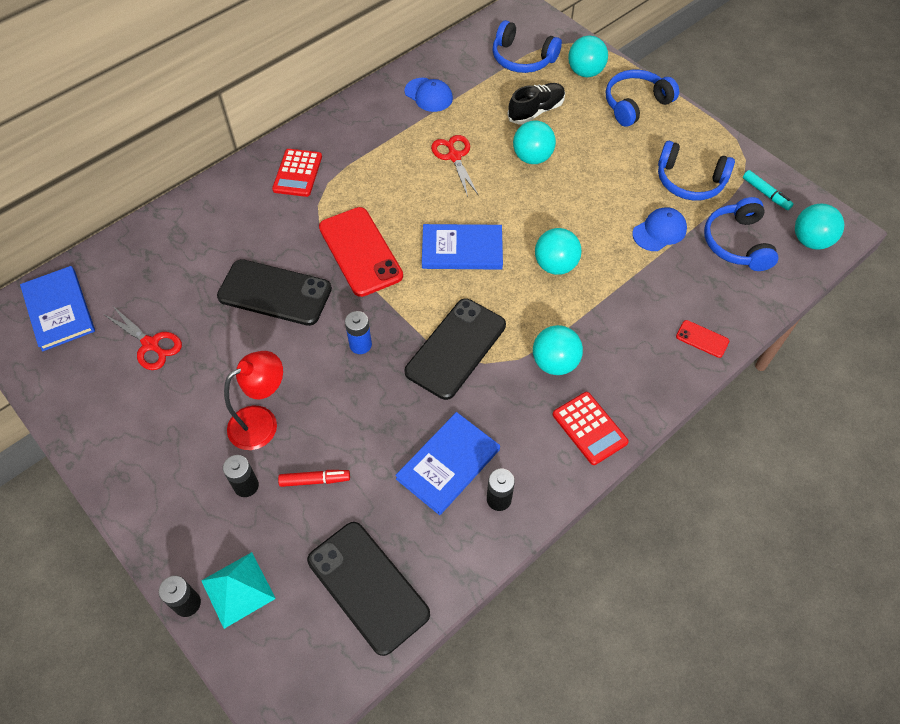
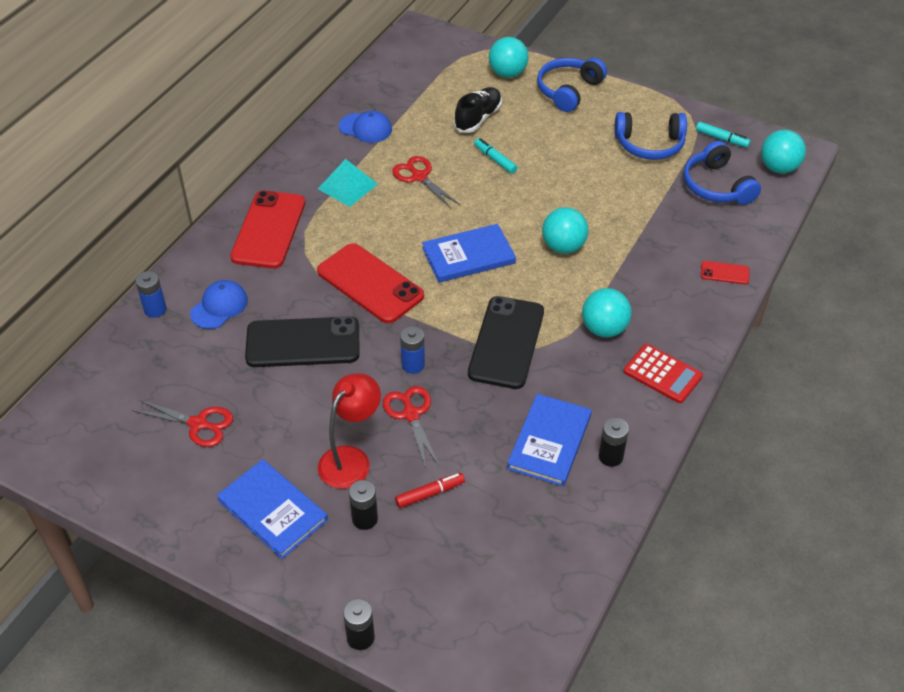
camera: 20 degrees left, 10 degrees down
(59, 310) = (80, 420): blue book -> blue book (273, 510)
(167, 223) = (155, 309): none -> blue battery
(238, 589) = (404, 609): turquoise pyramid -> turquoise pyramid (347, 186)
(297, 173) = (269, 230): red calculator -> red phone
(335, 394) = (411, 414): none -> red scissors
(368, 586) = (528, 566): black phone -> none
(522, 58) = (441, 75): blue headphones -> none
(532, 157) = (495, 159): turquoise ball -> turquoise marker
(659, 231) = (643, 193): blue cap -> blue cap (219, 306)

